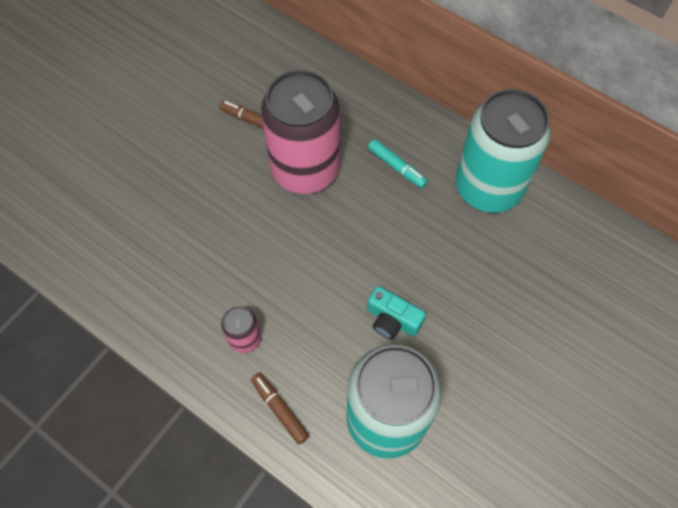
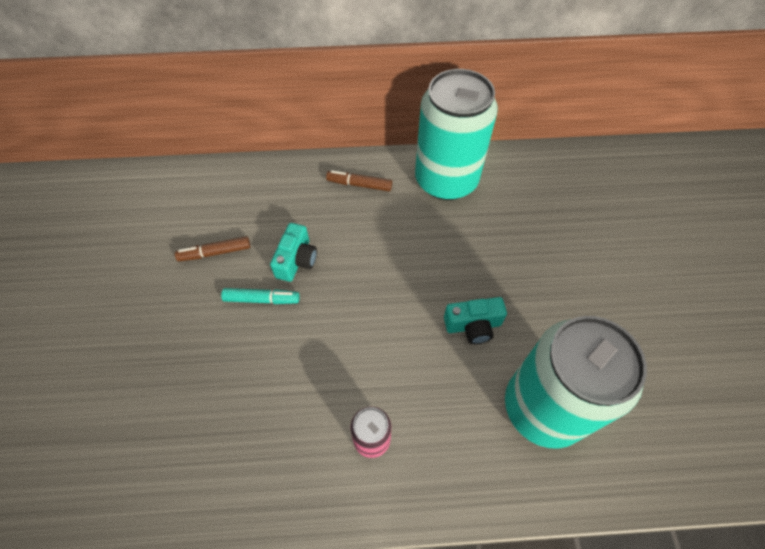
camera: 40 degrees left, 5 degrees down
(279, 409) = (457, 475): brown marker -> brown marker (359, 185)
(305, 169) = (296, 260): pink can -> turquoise camera
(397, 167) = (368, 210): turquoise marker -> turquoise marker (262, 299)

